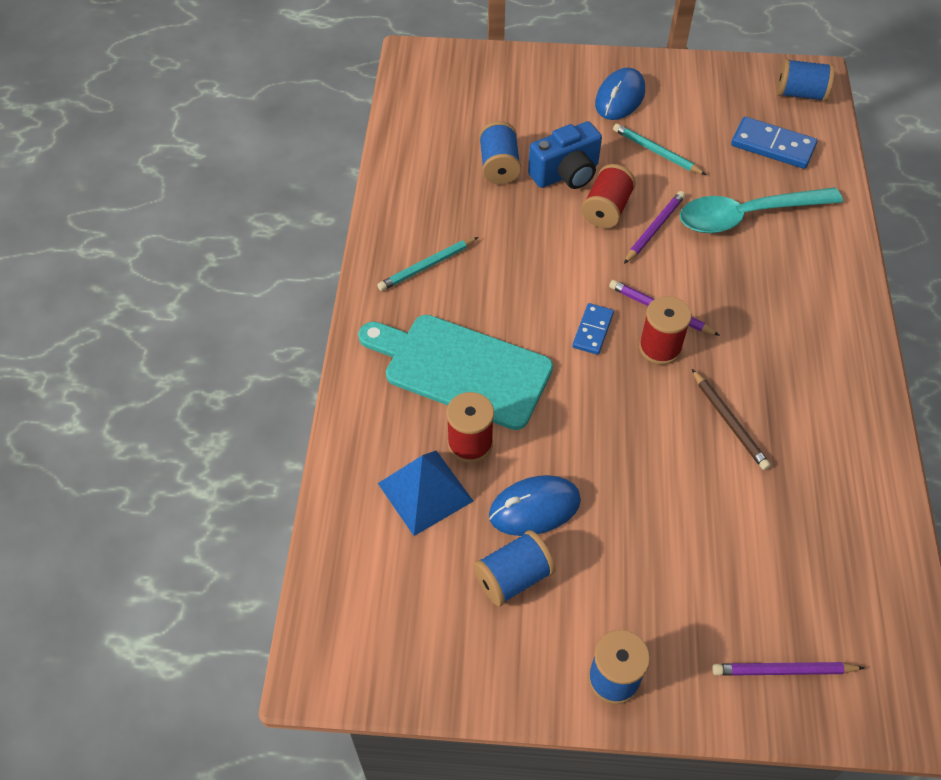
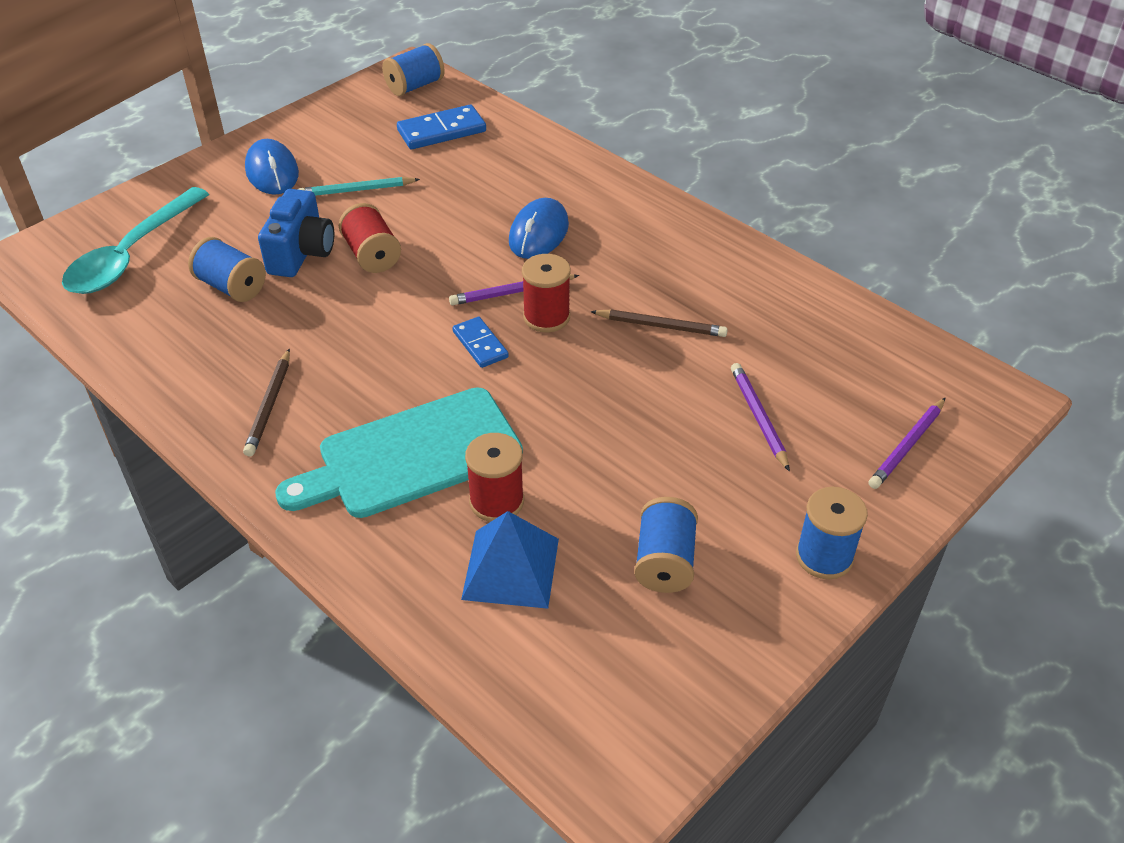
camera: 50 degrees left, 10 degrees down
(426, 266) = (269, 405): turquoise pencil -> brown pencil
(534, 508) = (611, 500): blue mouse -> blue mouse (538, 233)
(655, 229) = (429, 242): purple pencil -> purple pencil (759, 417)
(747, 216) = (487, 187): turquoise spoon -> turquoise spoon (131, 255)

